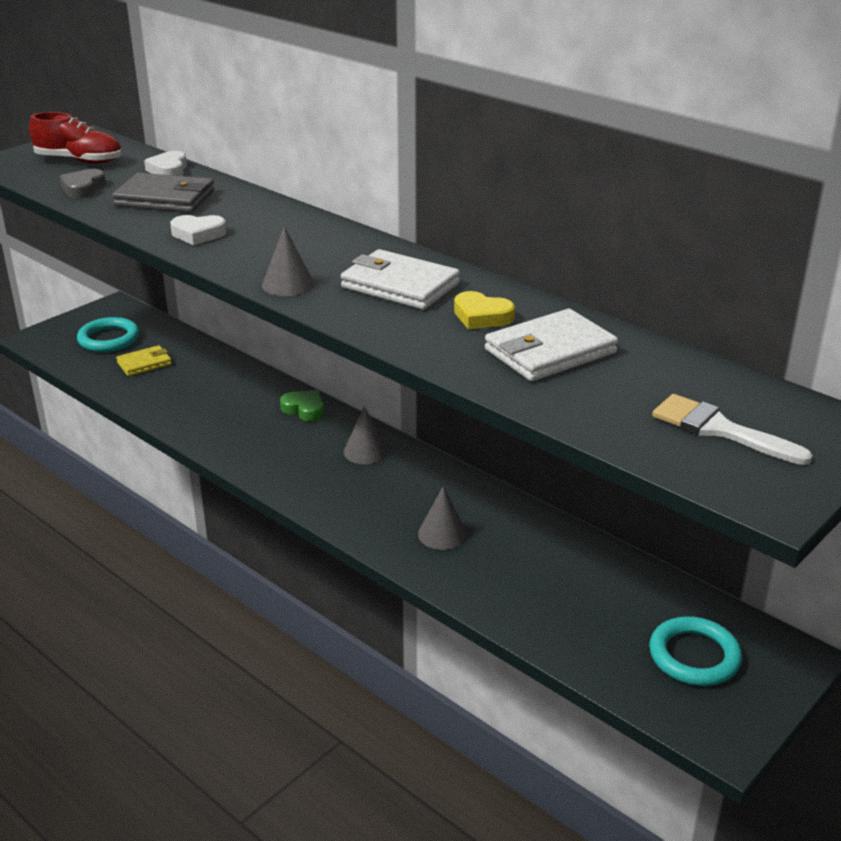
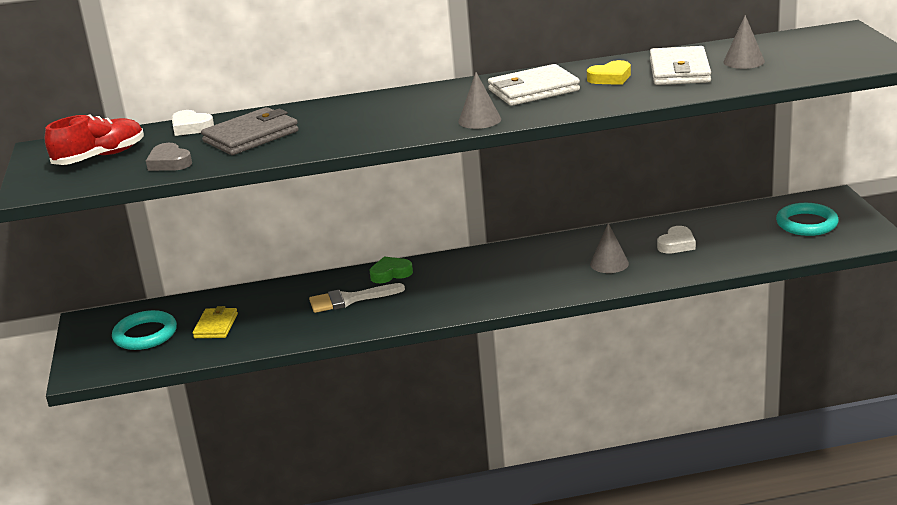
camera: 50 degrees left, 5 degrees down
(198, 234) = (343, 135): white heart -> white heart (676, 244)
(365, 451) = (479, 265): grey cone -> grey cone (743, 61)
(719, 429) = (814, 54): white brush -> white brush (349, 299)

